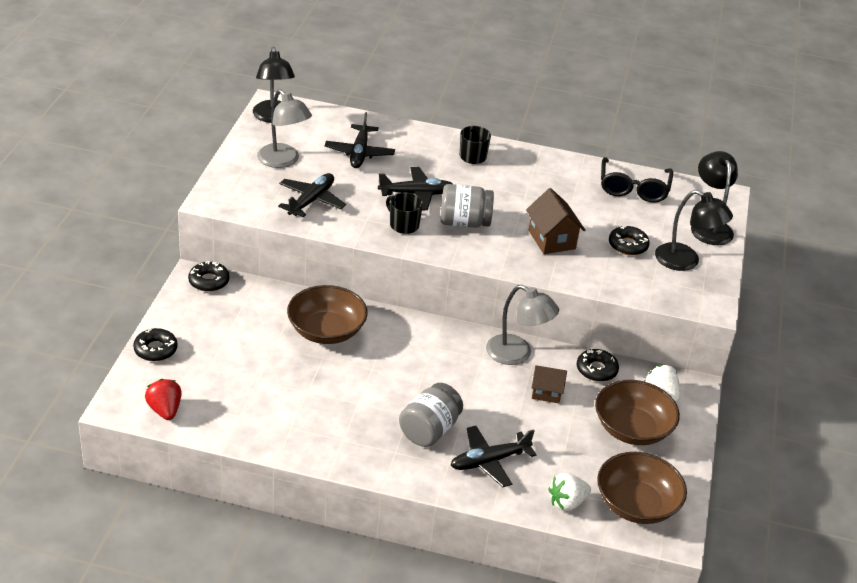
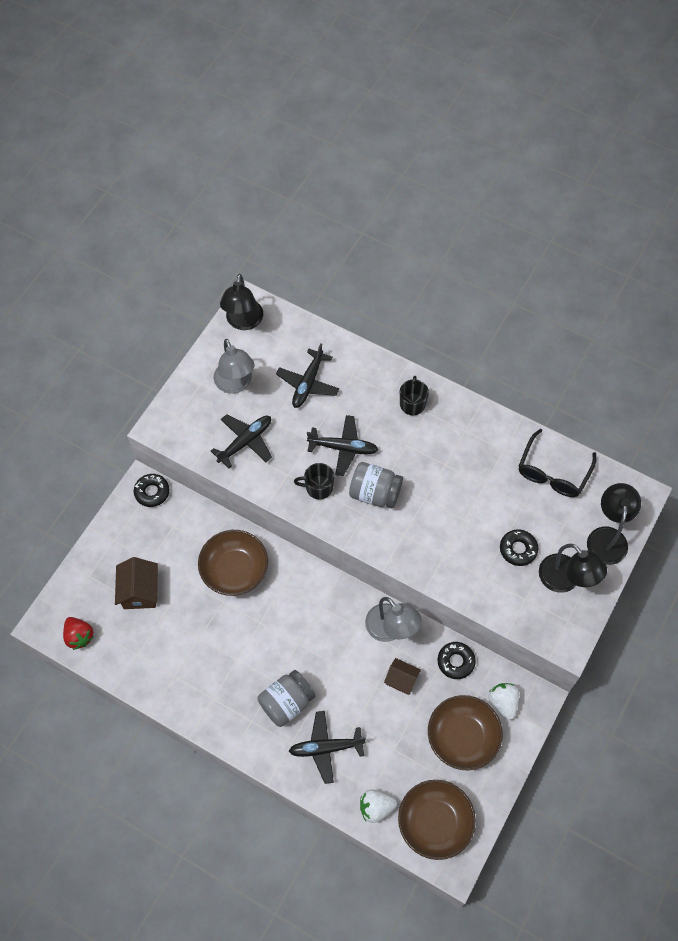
camera: 20 degrees right, 25 degrees up
(155, 349) = (88, 566): black donut -> none
(165, 410) = (79, 636): red strawberry -> red strawberry turned 150 degrees clockwise
(403, 225) = (318, 487): black mug -> black mug turned 60 degrees counterclockwise
(552, 240) = (448, 529): brown house -> brown house (140, 591)

